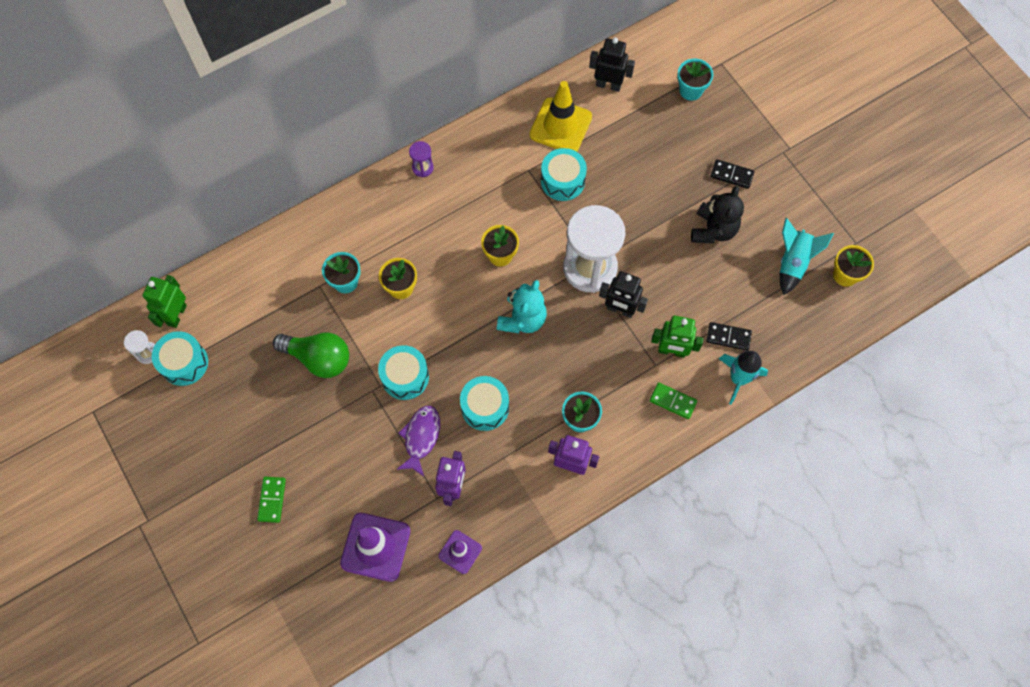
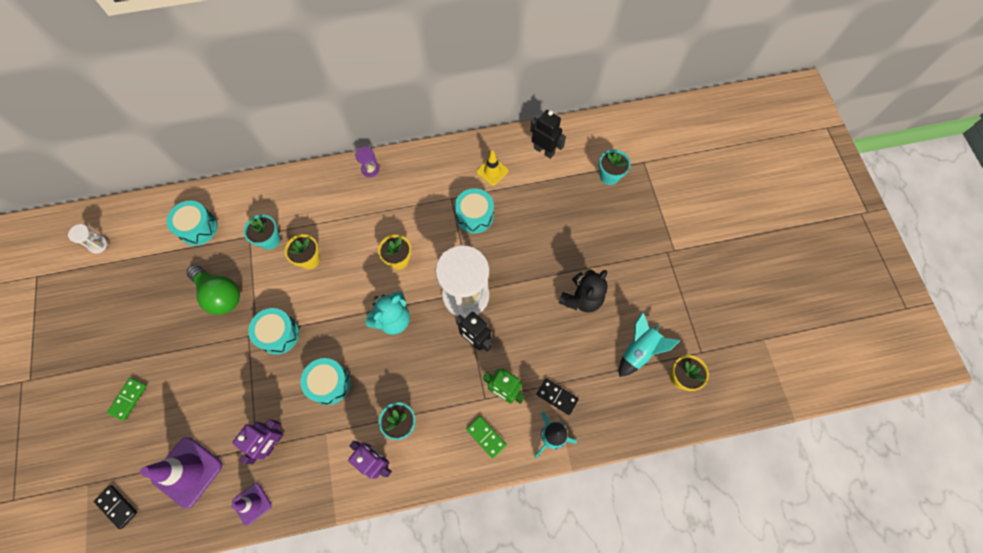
camera: 20 degrees right, 0 degrees up
(176, 315) = (134, 222): green robot -> none
(184, 363) = (120, 262): turquoise drum -> turquoise drum (198, 228)
(421, 437) = (267, 390): purple fish -> none
(560, 126) = (492, 171): yellow traffic cone -> yellow traffic cone, size x0.57
(731, 175) = (616, 257): black domino -> black domino (117, 506)

